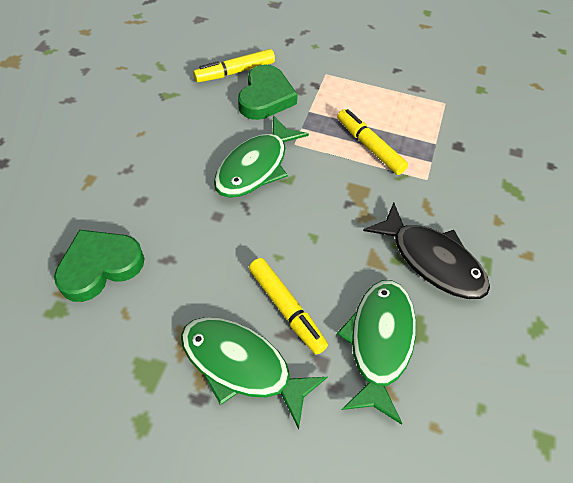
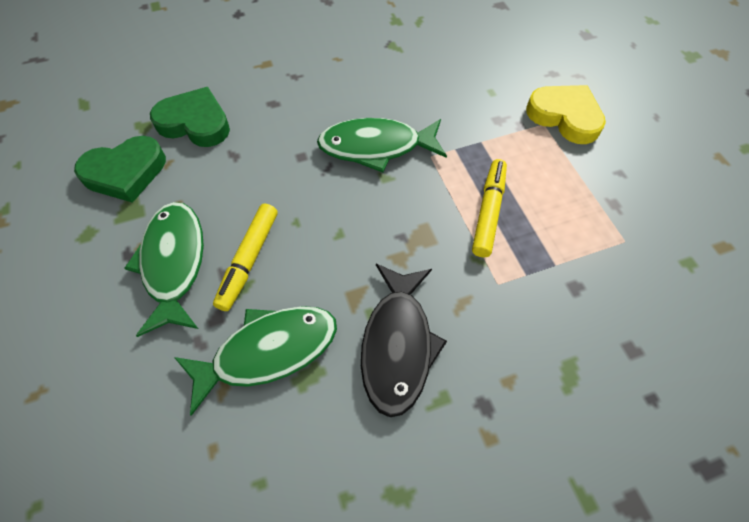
camera: 55 degrees right, 5 degrees up
(235, 72) = (467, 65): yellow marker -> none
(265, 97) = (462, 103): green heart -> green heart (125, 172)
(330, 61) = (565, 117): none -> yellow heart

